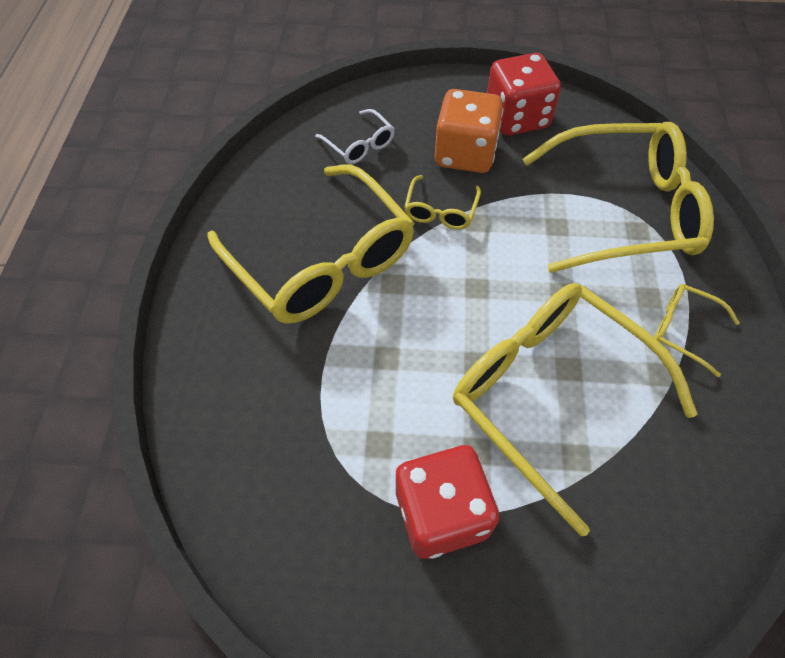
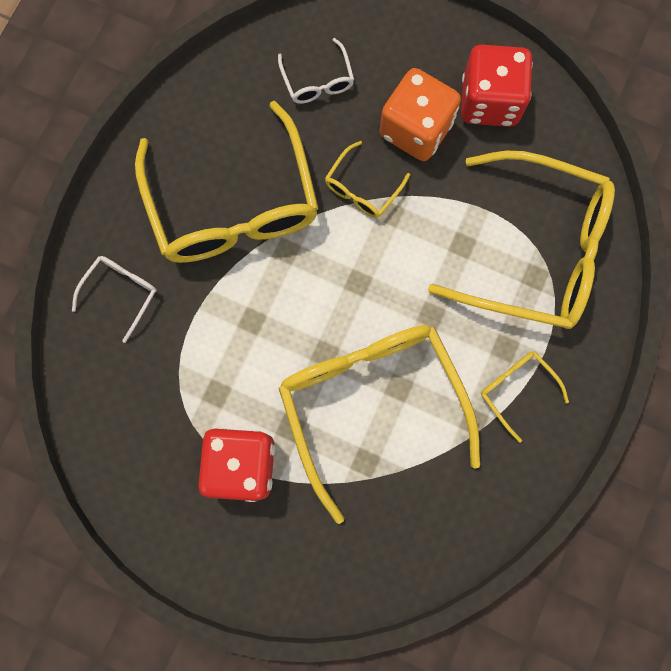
camera: 20 degrees right, 20 degrees up
(233, 377) = (121, 292): none -> white glasses

